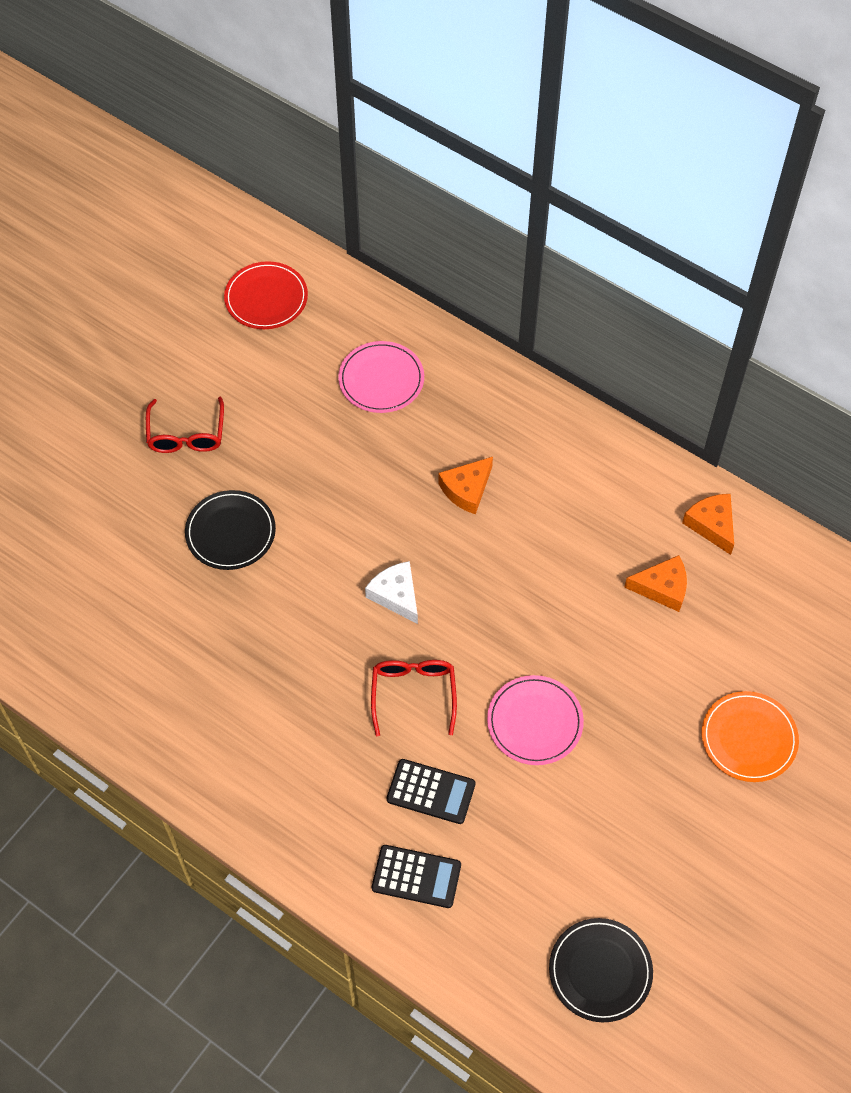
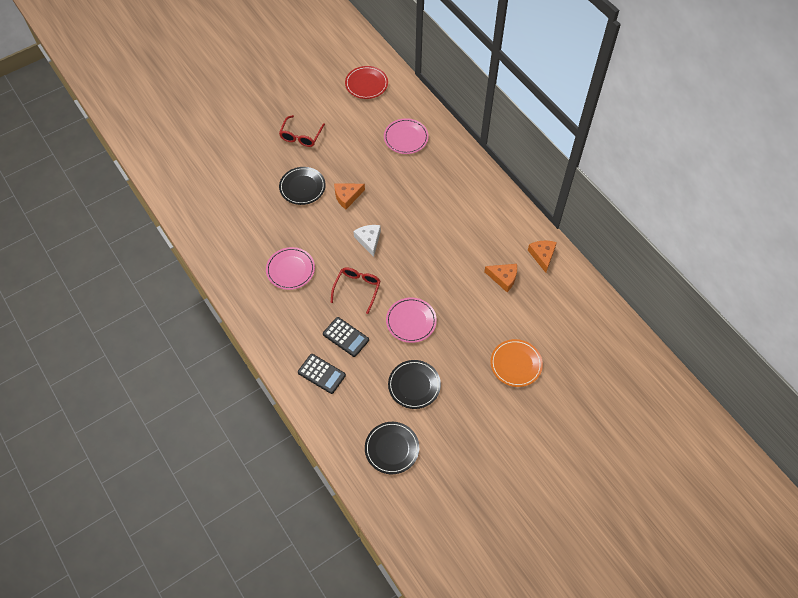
camera: 20 degrees right, 0 degrees up
(275, 698) = (290, 269): none -> pink plate
(466, 489) = (425, 201): orange cheese -> orange cheese (347, 196)
(590, 839) = (414, 385): none -> black plate

